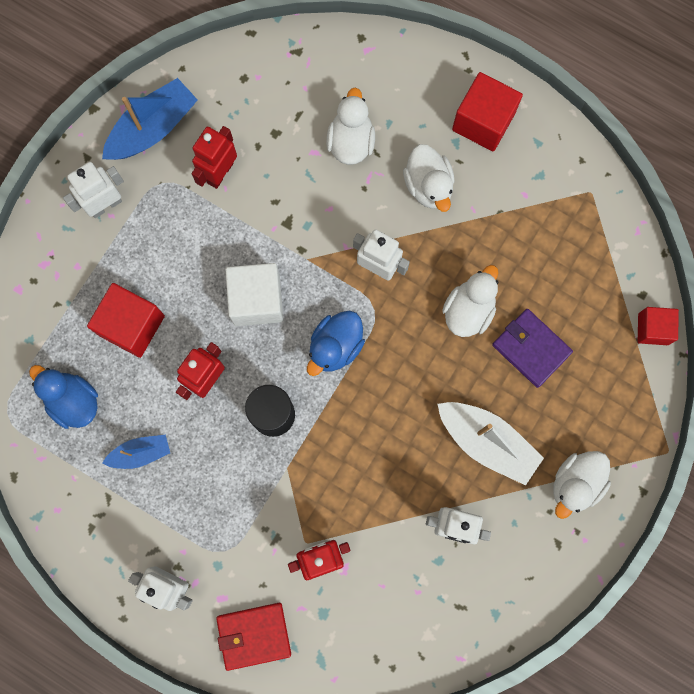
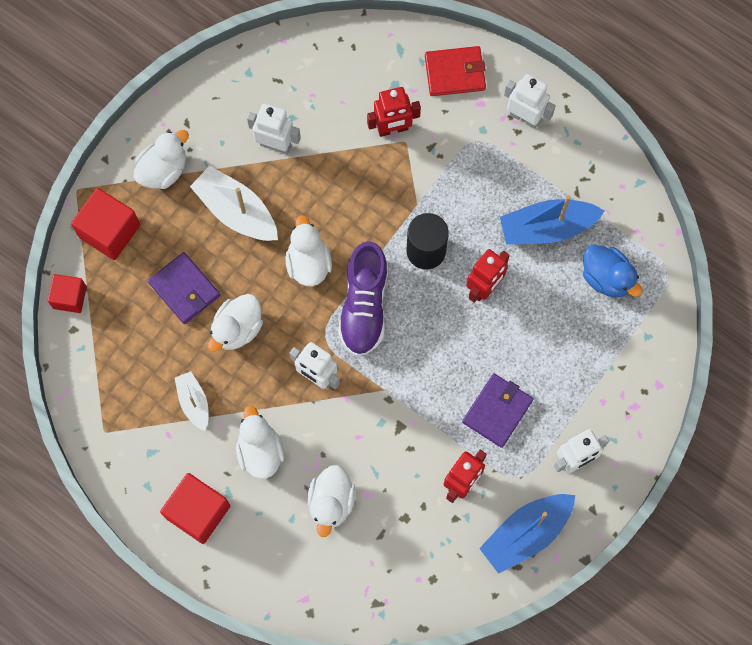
camera: 175 degrees left, 5 degrees down
(132, 325) = (552, 341): red cube -> red cube (109, 231)
(140, 453) = (547, 227): blue boat -> blue boat, size x1.71
(187, 247) = (497, 411): none -> purple wallet
(257, 300) = (434, 355): white cube -> none
(335, 347) = (364, 306): blue duck -> purple shoe
(400, 389) = (308, 263): none -> white duck
(503, 229) = (194, 402): none -> white boat

